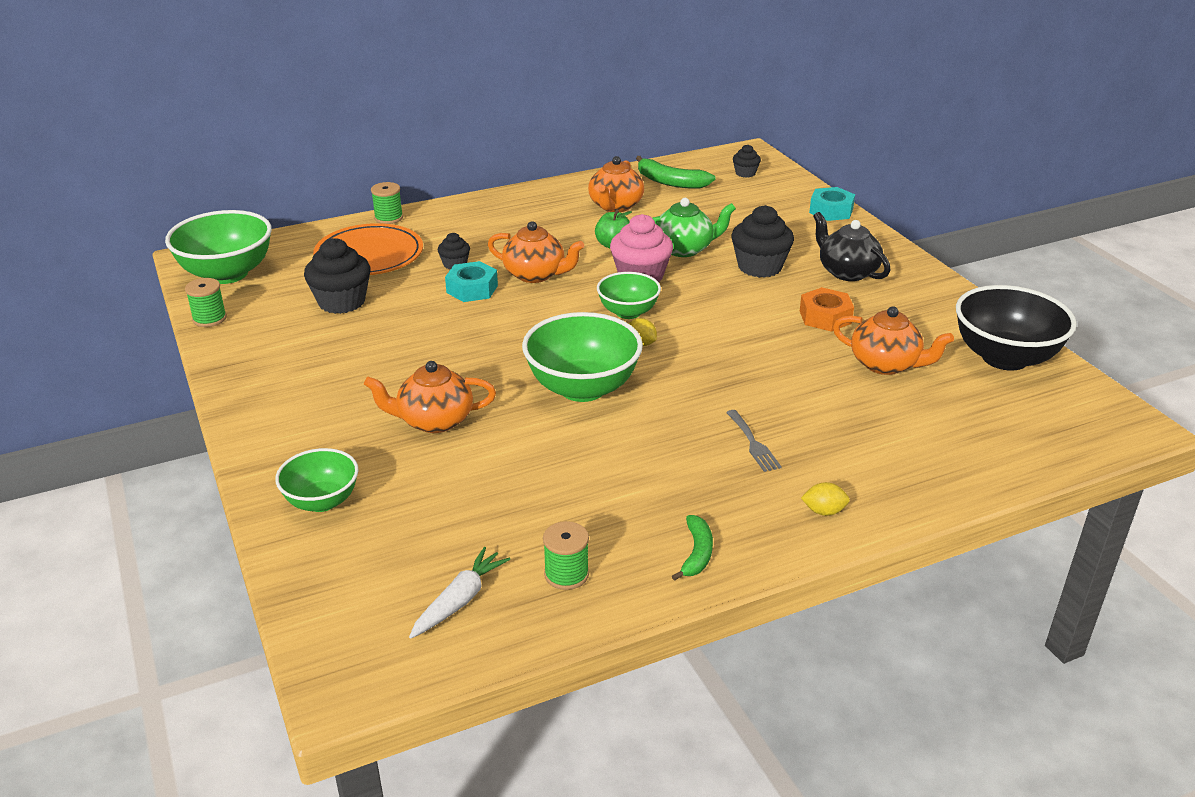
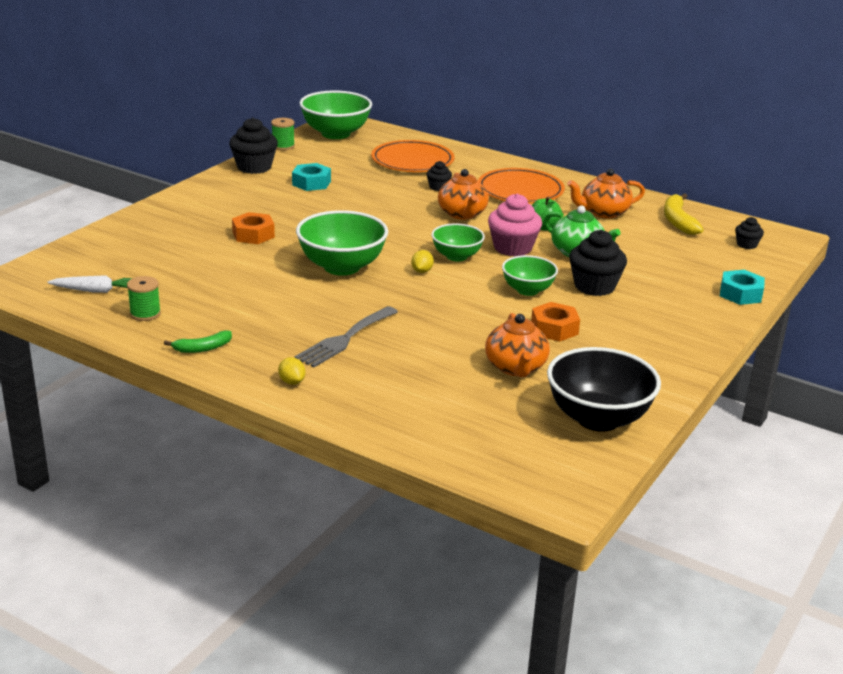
camera: 55 degrees right, 5 degrees down
(322, 501) = (146, 230): green bowl -> green bowl (527, 290)
(342, 302) = (347, 171): black cupcake -> black cupcake (254, 167)
(388, 218) = (467, 151): green spool -> none
(434, 421) = (253, 235): orange teapot -> orange nut
(472, 289) = (415, 201): turquoise nut -> turquoise nut (311, 183)
(518, 226) = (520, 190): none -> orange plate
(670, 182) = (678, 221): green banana -> yellow banana
(753, 443) = (344, 339): grey fork -> grey fork, size x1.69
(847, 272) = (641, 322): black teapot -> none

